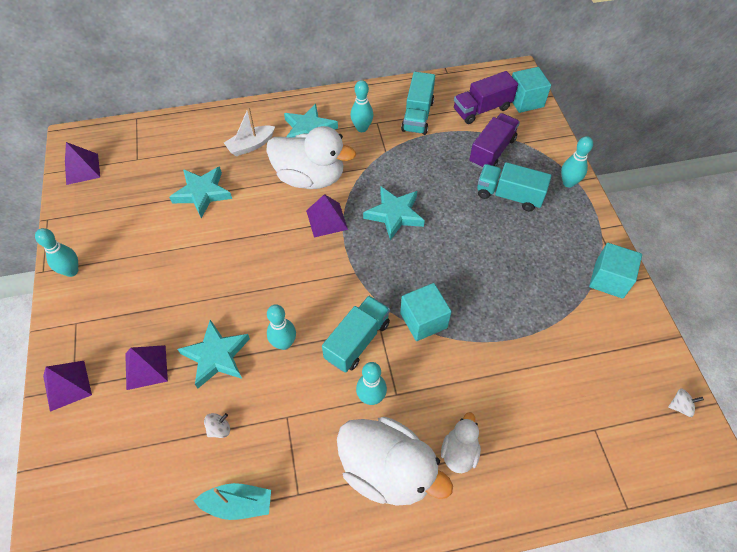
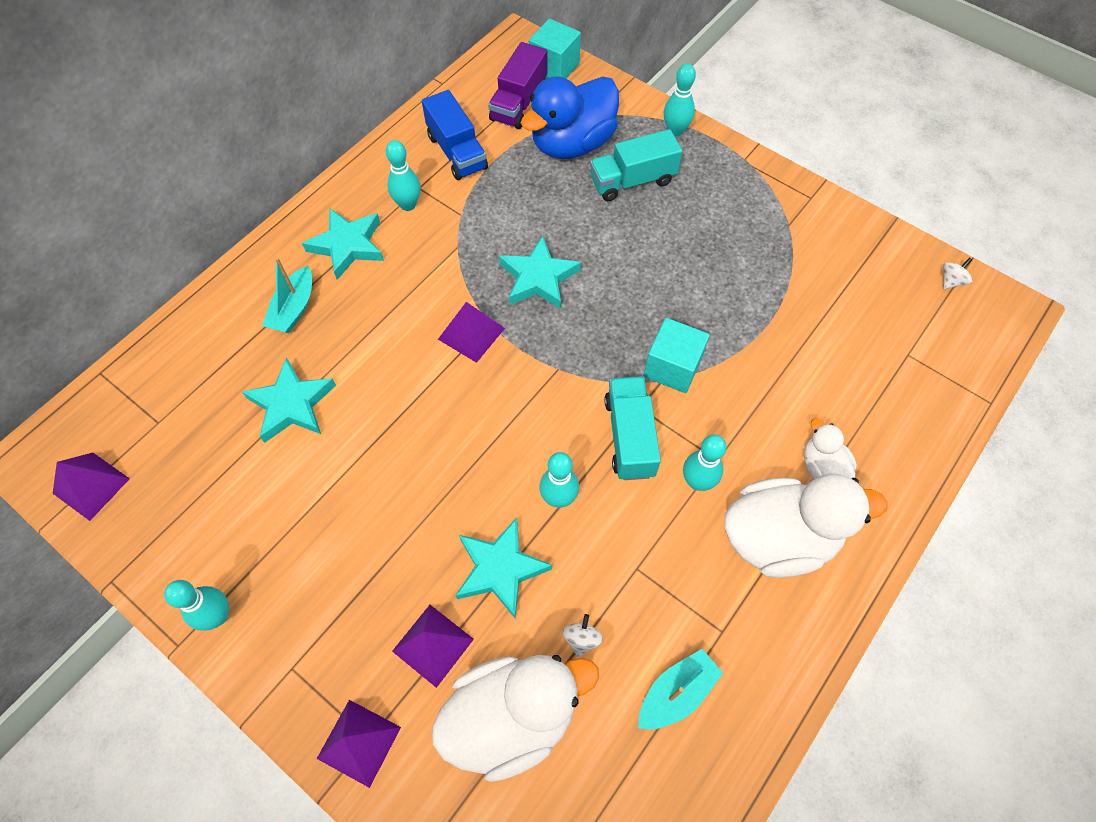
camera: 40 degrees left, 5 degrees up
(250, 145) = (294, 308): white boat -> turquoise boat
(310, 177) = (404, 299): white duck -> white duck (512, 717)
(417, 116) = (457, 152): turquoise truck -> blue truck
(492, 151) = (572, 144): purple truck -> blue duck
(609, 279) = (796, 205): turquoise cube -> none

